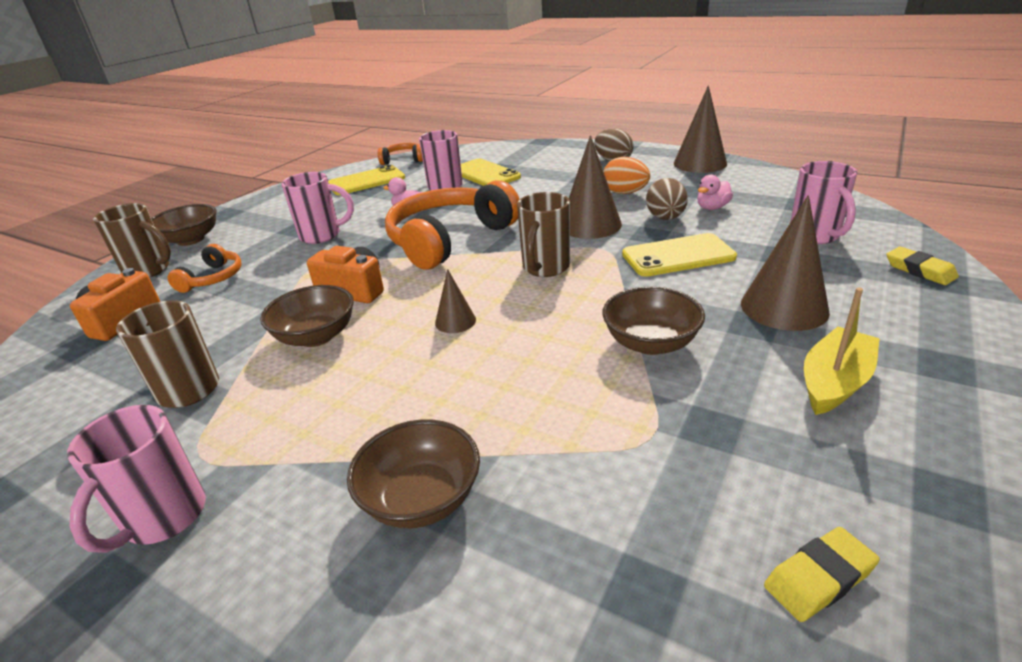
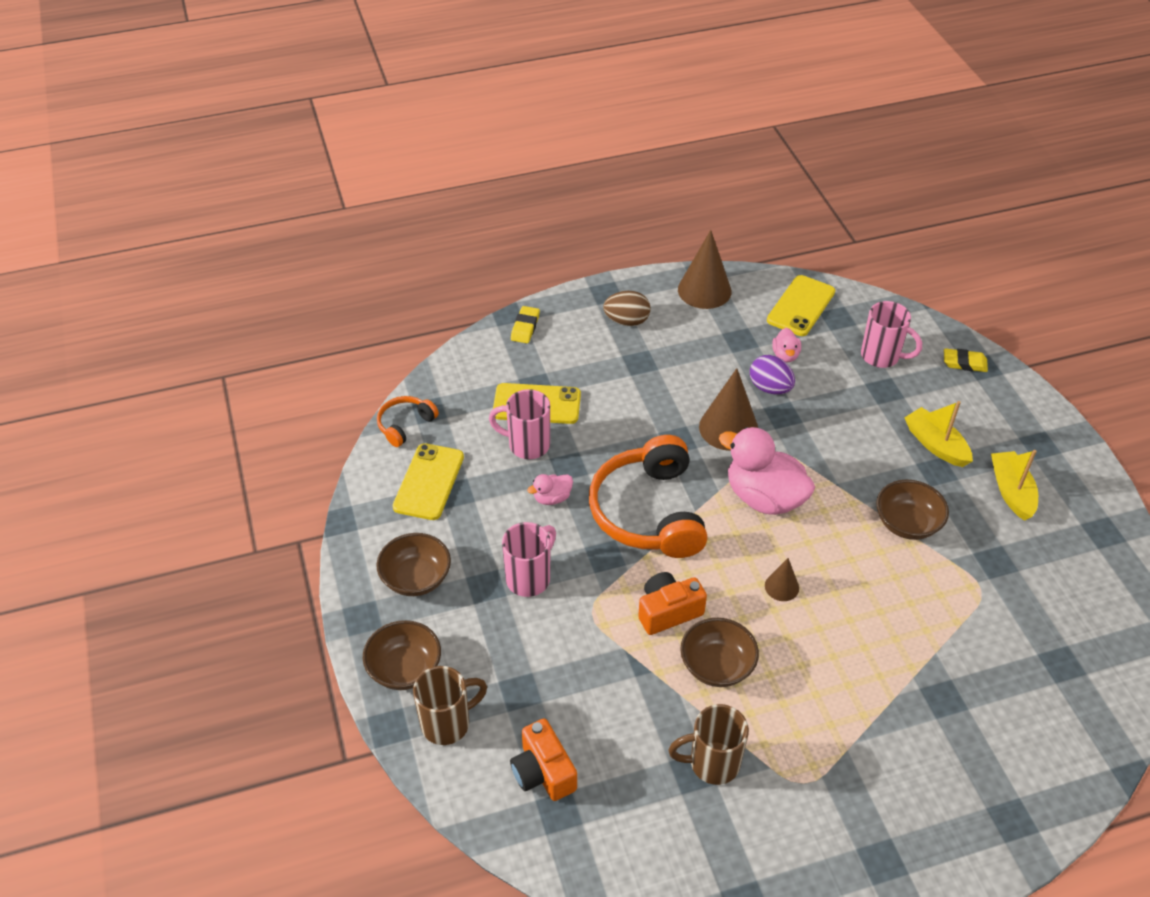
camera: 50 degrees left, 15 degrees up
(163, 518) = (849, 818): pink mug -> none
(213, 278) = (528, 685): orange headphones -> none
(421, 498) = (939, 702): brown bowl -> brown bowl (416, 578)
(545, 268) = (764, 497): brown mug -> pink duck
(625, 193) = (699, 368): orange egg -> none
(665, 218) = (770, 388): brown egg -> purple egg
(678, 256) = (828, 429): yellow phone -> yellow phone (801, 306)
(784, 307) = (935, 445): brown cone -> yellow boat
(819, 578) = (1102, 608): yellow eraser -> yellow eraser (525, 327)

